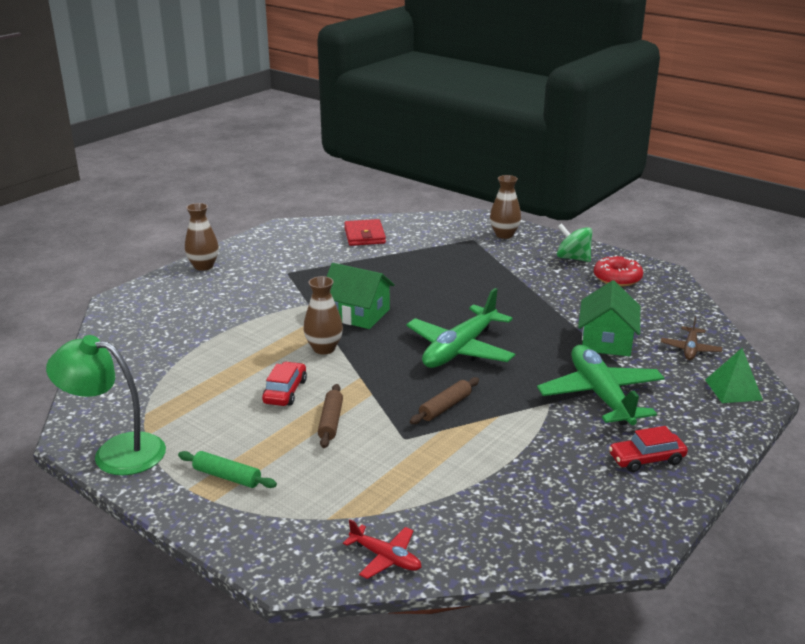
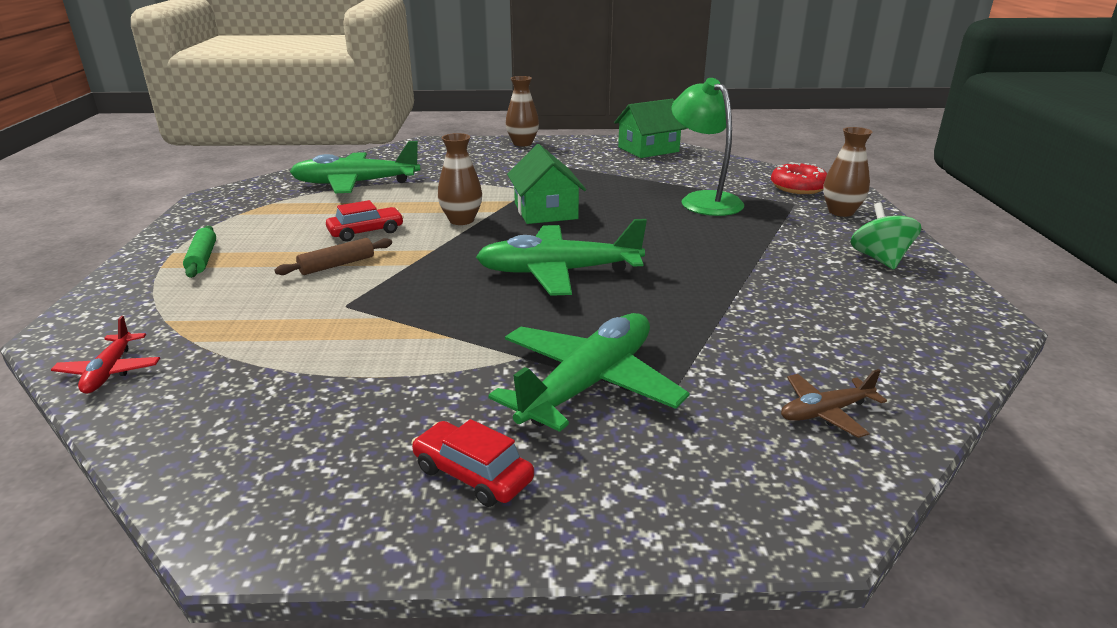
camera: 50 degrees right, 0 degrees up
(116, 452) = (206, 213): green lamp -> green lamp (703, 200)
(167, 363) = (355, 184): none -> green plane
(364, 235) = (692, 166): red wallet -> none
(445, 407) = (431, 304): brown rolling pin -> none
(606, 341) = (729, 343): green house -> green house (648, 149)
(617, 278) = (897, 299): red donut -> red donut (798, 187)
(733, 390) = (778, 492): green pyramid -> none

